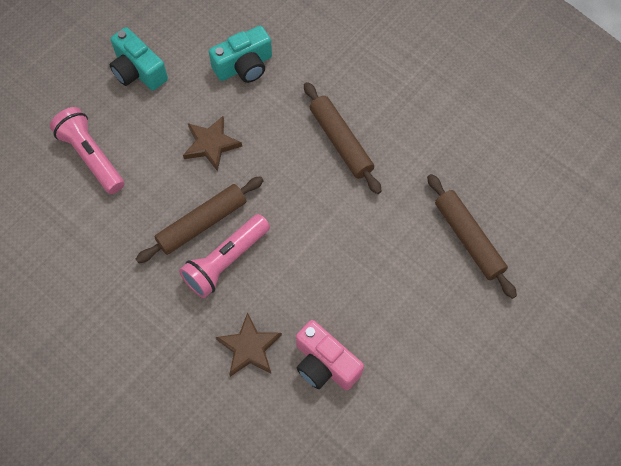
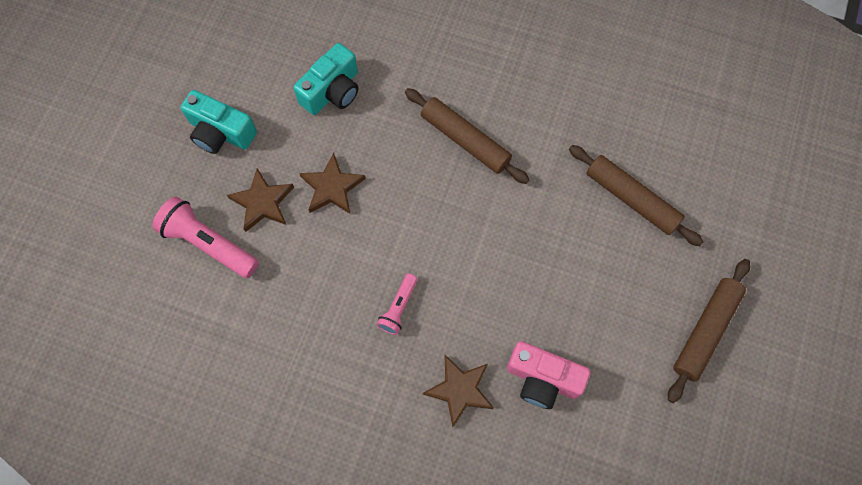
camera: 20 degrees left, 5 degrees up
(148, 138) = (262, 202): none -> brown star
(202, 223) = (357, 276): brown rolling pin -> brown rolling pin (705, 331)
(225, 261) = (398, 308): pink flashlight -> pink flashlight, size x0.57

